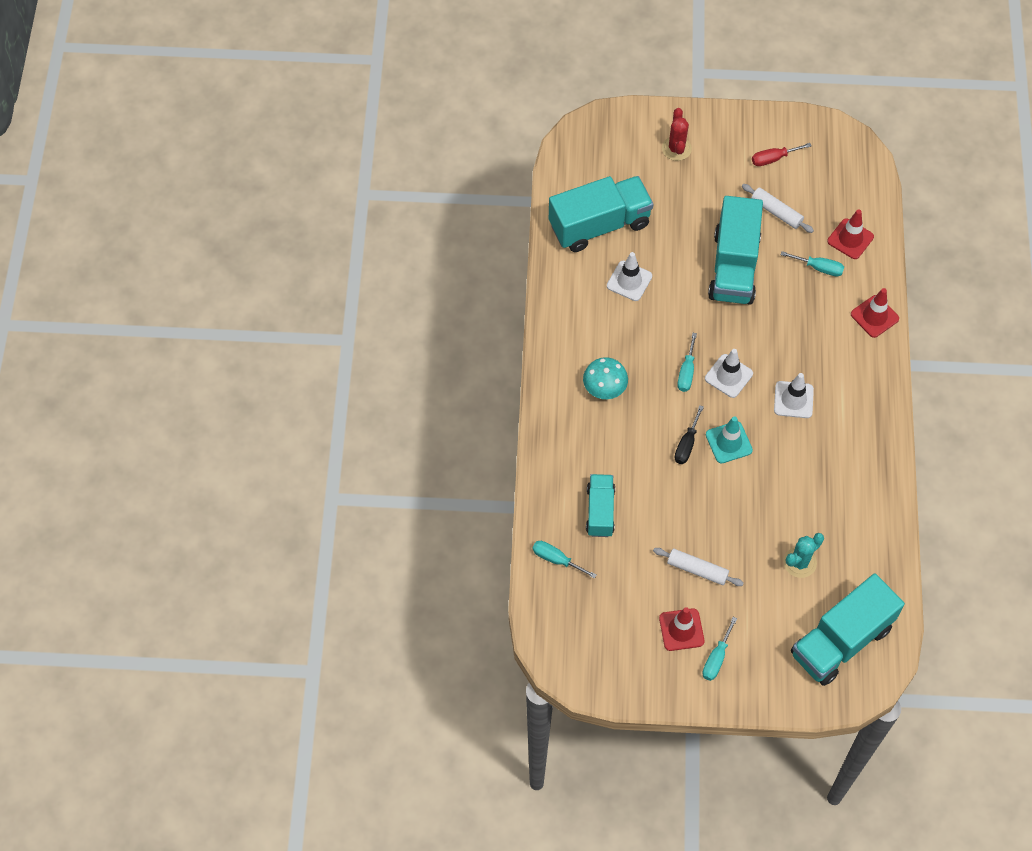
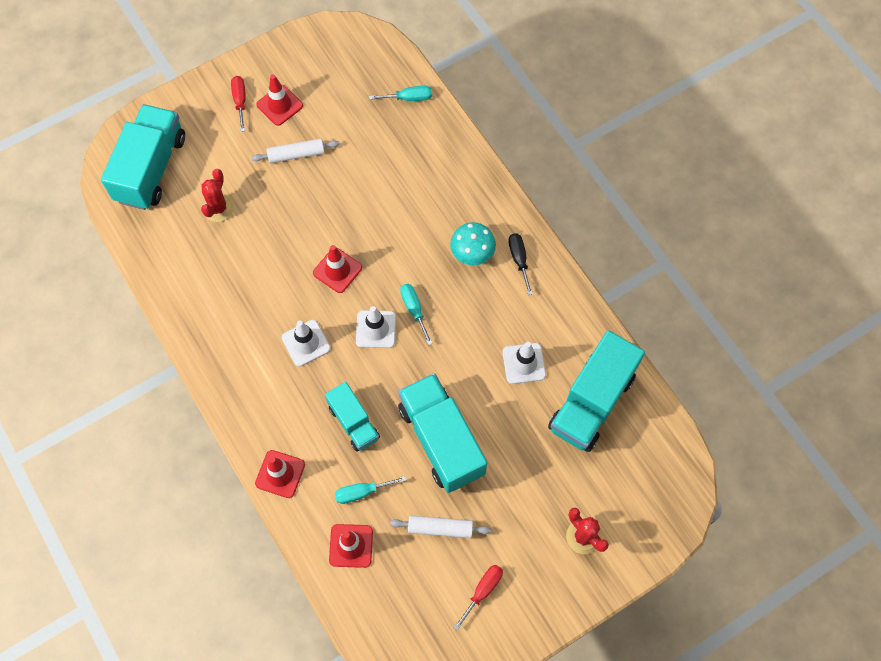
camera: 145 degrees right, 5 degrees up
(600, 511) = (402, 152): turquoise truck -> turquoise truck (353, 422)
(686, 444) = (371, 247): black screwdriver -> black screwdriver (519, 260)
(716, 658) = (240, 101): turquoise screwdriver -> red screwdriver
(728, 442) = (337, 270): turquoise traffic cone -> red traffic cone
(799, 562) = (218, 208): turquoise cactus -> red cactus

